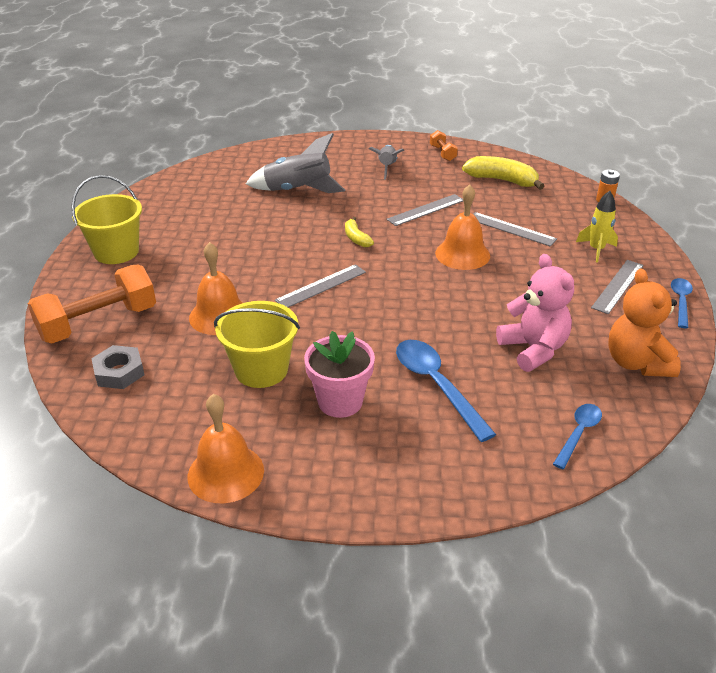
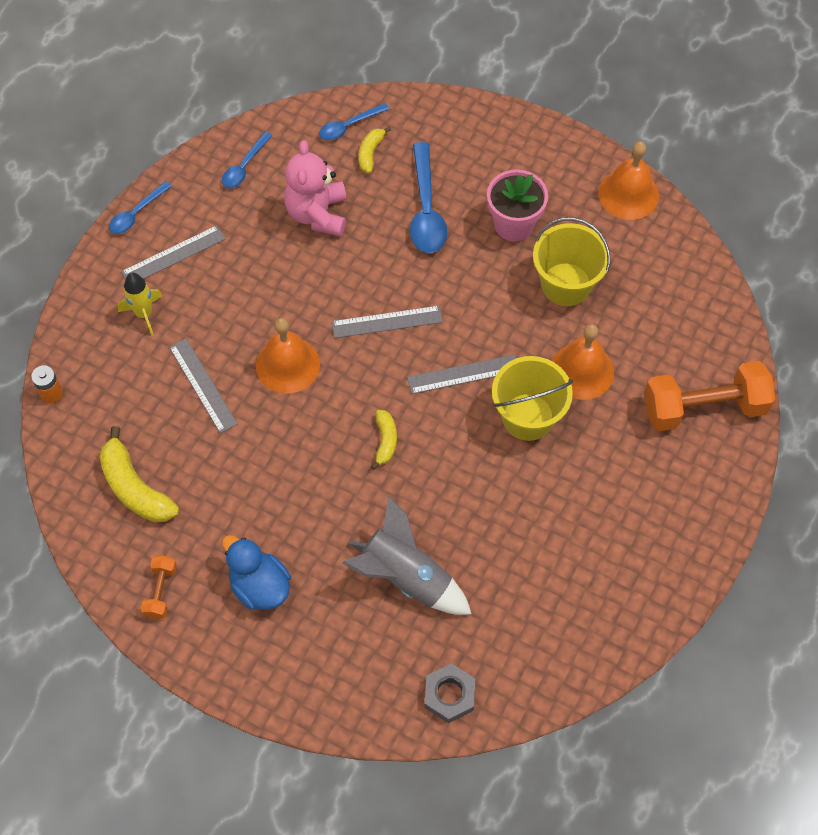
camera: 155 degrees left, 25 degrees up
(116, 252) = (668, 529): yellow bucket -> yellow bucket (528, 417)
(119, 372) = (693, 331): grey nut -> grey nut (449, 695)
(387, 167) = (259, 586): grey rocket -> blue duck
(426, 210) = (272, 463): grey ruler -> grey ruler (387, 322)
(532, 416) = (370, 153): none -> yellow banana
(637, 363) = (244, 167): orange teddy bear -> blue spoon

